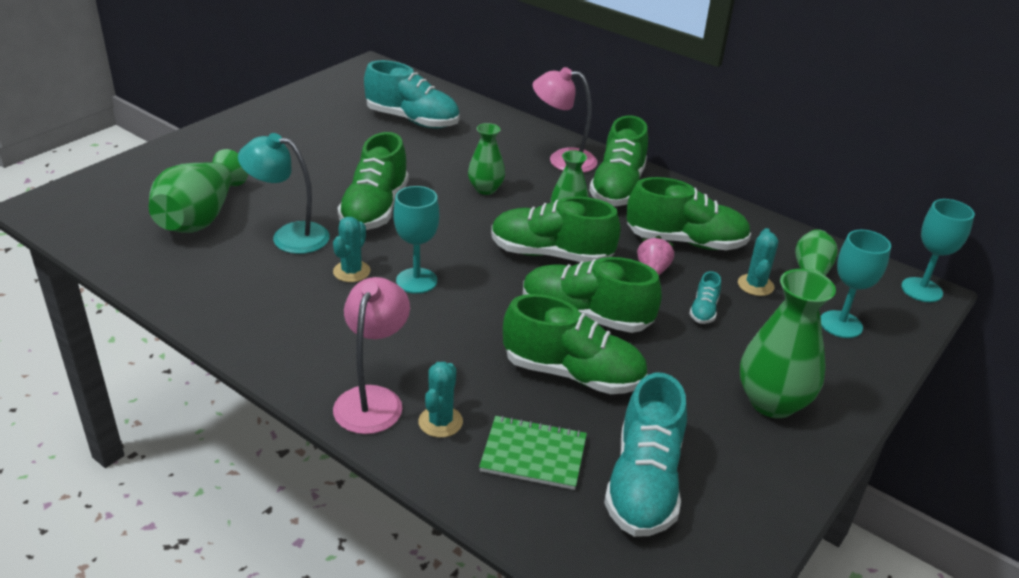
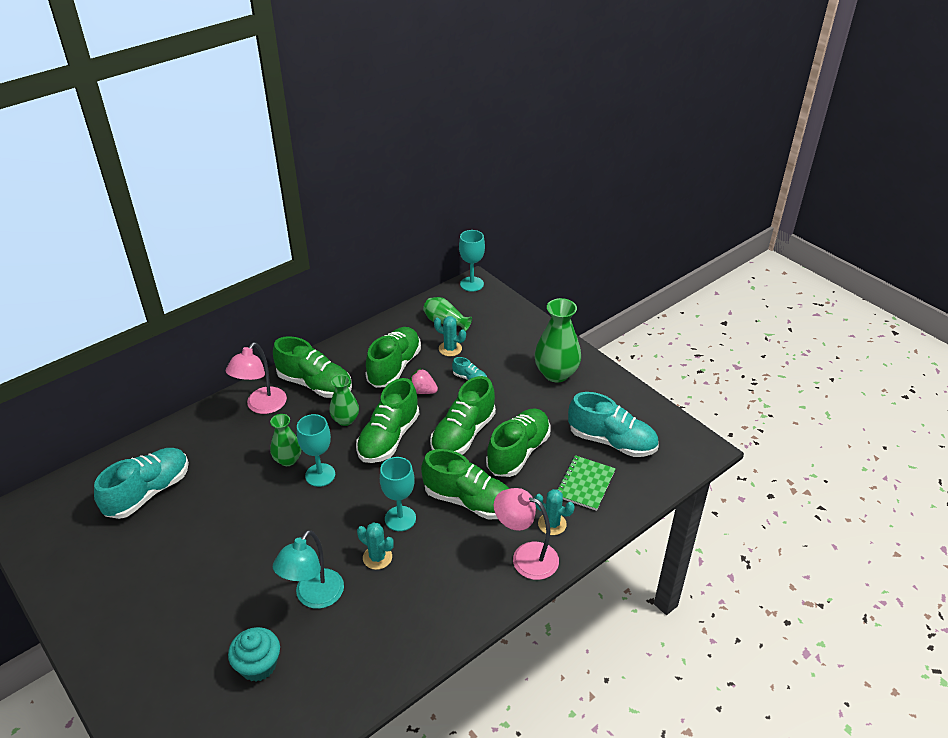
camera: 75 degrees left, 5 degrees up
(200, 216) = (258, 665): green vase -> turquoise cupcake
(375, 209) = (293, 535): green shoe -> green shoe (469, 501)
(841, 324) = (495, 326): turquoise goblet -> turquoise goblet (320, 475)

